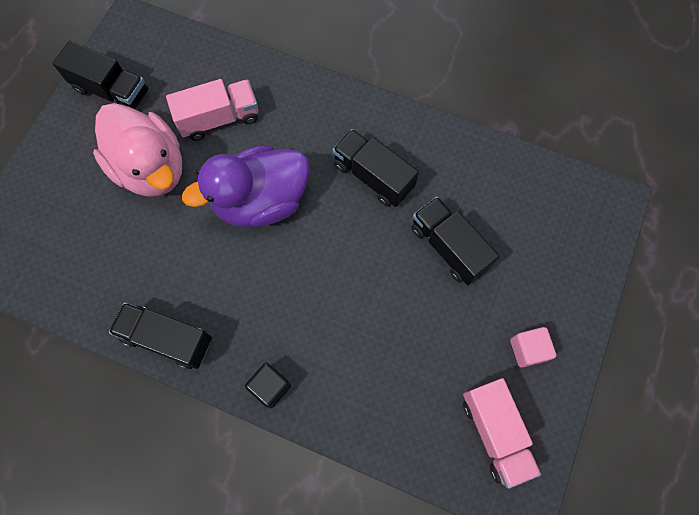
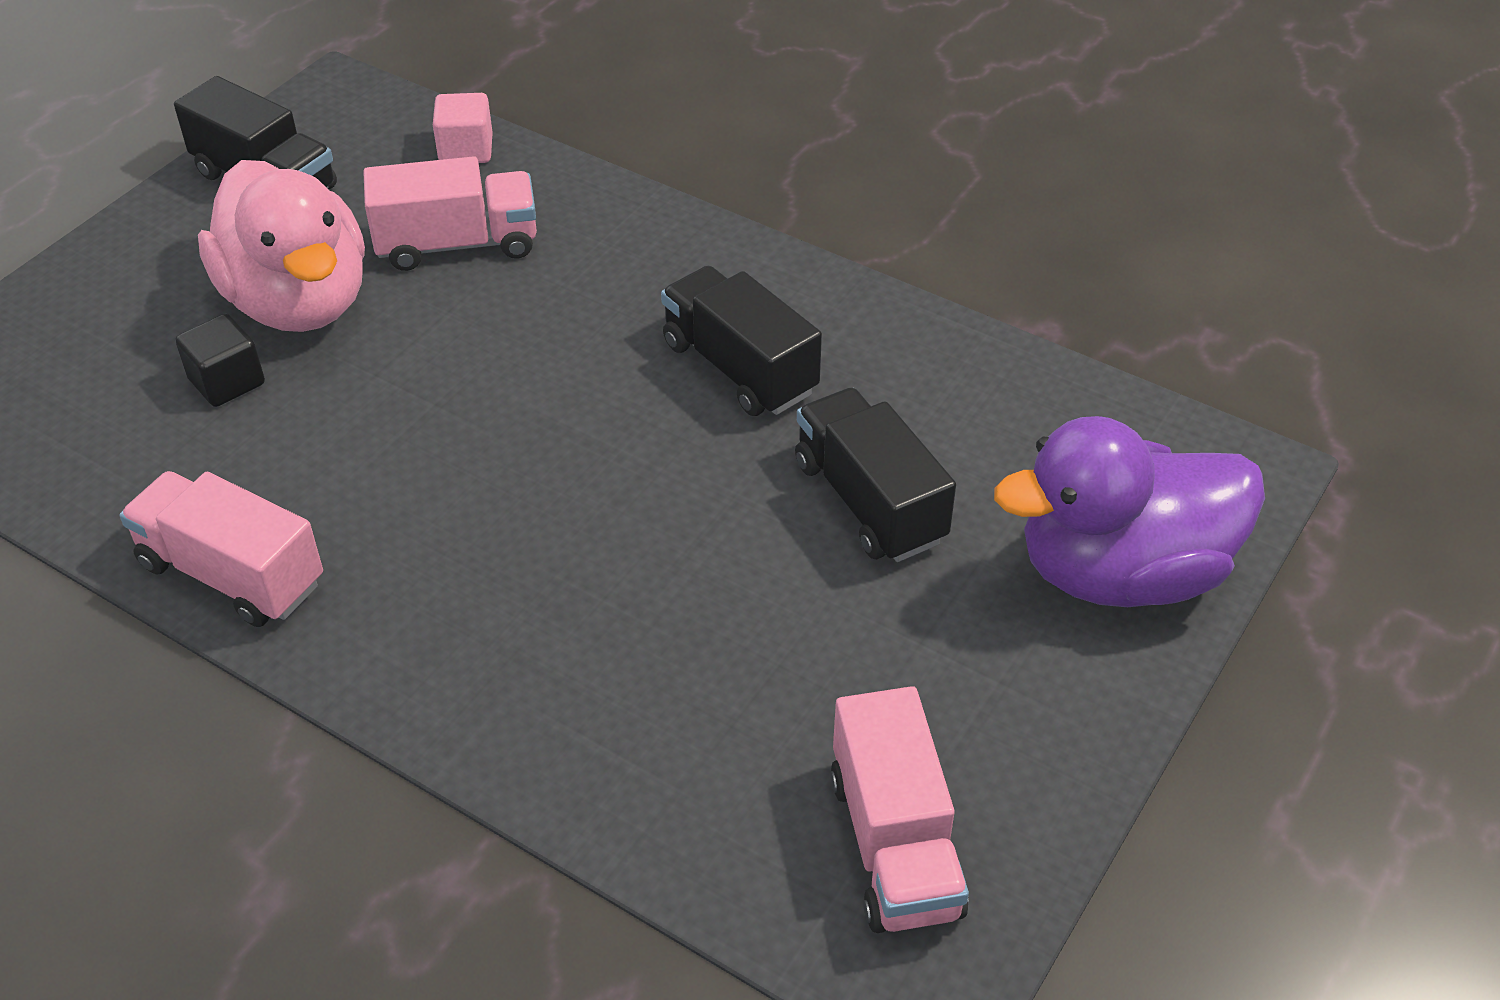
camera: 10 degrees right, 25 degrees down
(168, 339) = (232, 574): black truck -> pink truck
(261, 201) = (498, 378): purple duck -> purple duck (1121, 572)
(270, 387) = (418, 686): black cube -> black cube (227, 382)
(527, 349) = (1004, 702): pink cube -> pink cube (466, 150)

